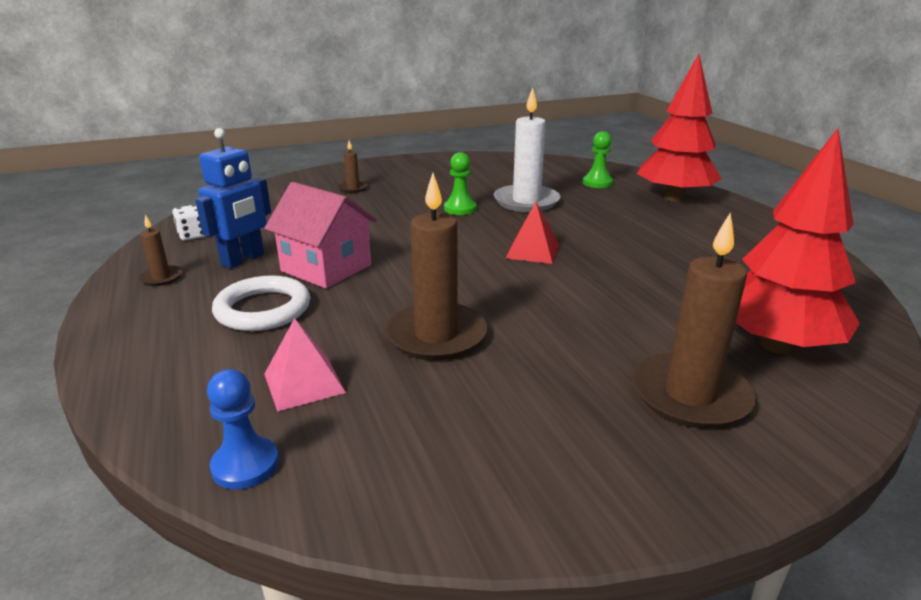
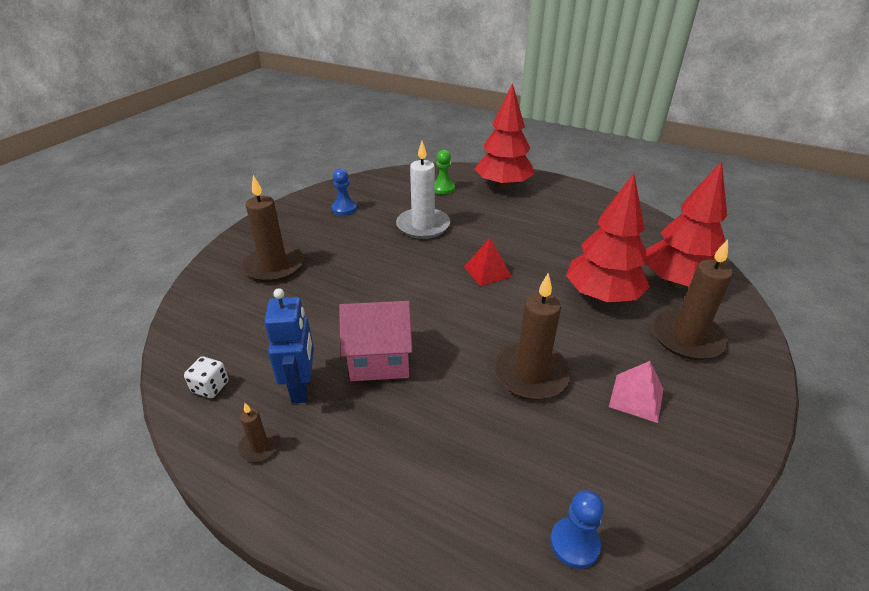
camera: 40 degrees left, 10 degrees up
(263, 309) = (394, 423): white ring -> none
(304, 383) = (514, 462): pink pyramid -> pink pyramid (636, 397)
(353, 188) = (274, 266): brown candle -> brown candle, size x2.12
(460, 209) = (389, 252): green pawn -> none
(473, 171) = (344, 209): none -> blue pawn
(635, 316) = (602, 296): none -> red tree

